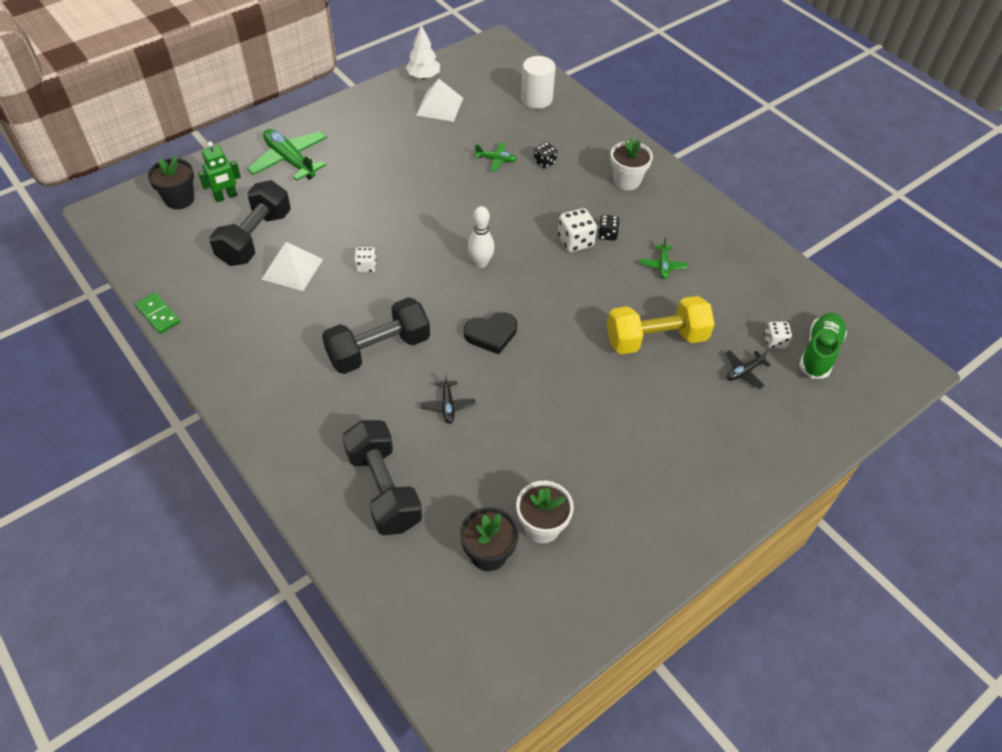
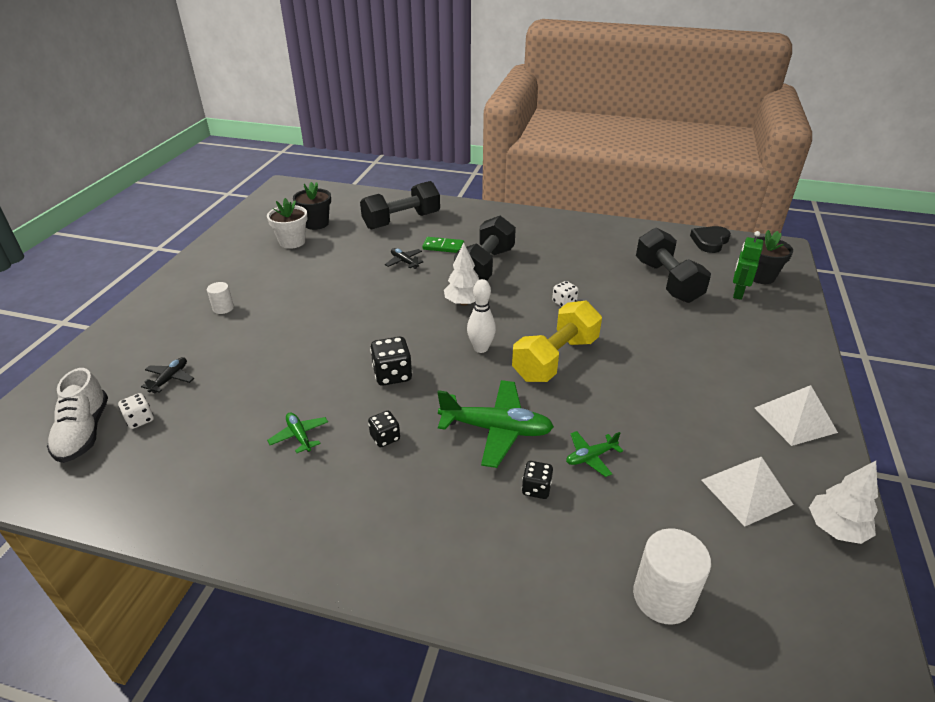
camera: 145 degrees right, 15 degrees down
(158, 315) = (639, 224): green domino -> green domino (443, 247)
(290, 161) = (754, 342): green plane -> green plane (496, 429)
(292, 269) = (610, 277): white pyramid -> white pyramid (795, 420)
(383, 489) = (401, 221): black dumbbell -> black dumbbell turned 60 degrees counterclockwise
(446, 316) = (463, 302): none -> white tree
(491, 334) = (416, 307): black heart -> black heart (710, 241)
(566, 277) = (392, 375): none -> black dice
(575, 241) = (413, 412): white dice -> none
(626, 181) = (414, 525): white flower pot -> none
(656, 339) = (270, 366): yellow dumbbell -> yellow dumbbell (555, 359)
(670, 441) = (223, 308): none -> white cylinder
(819, 352) = (84, 432): green shoe -> white shoe

